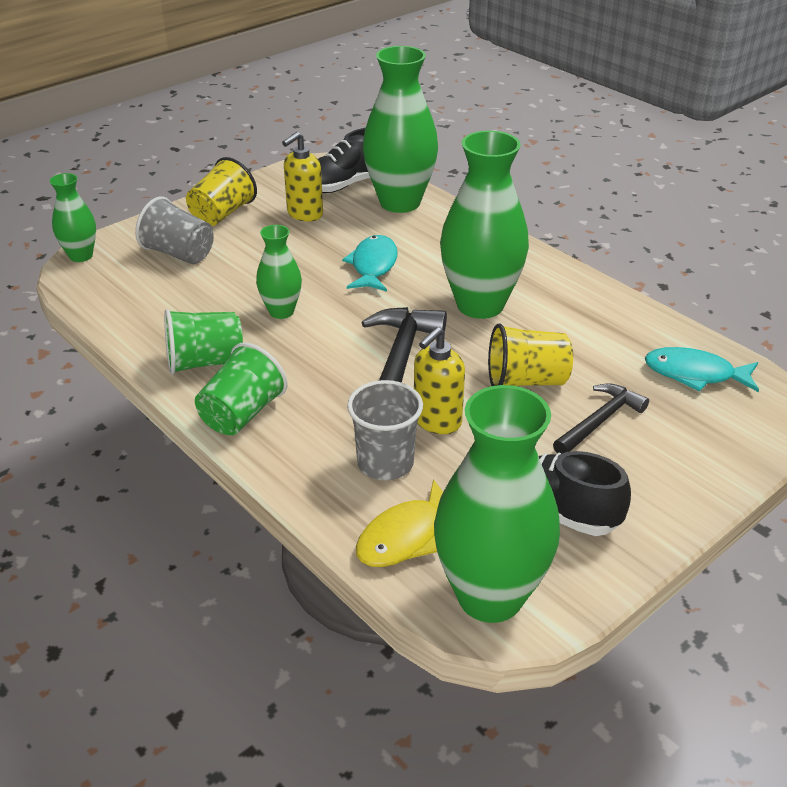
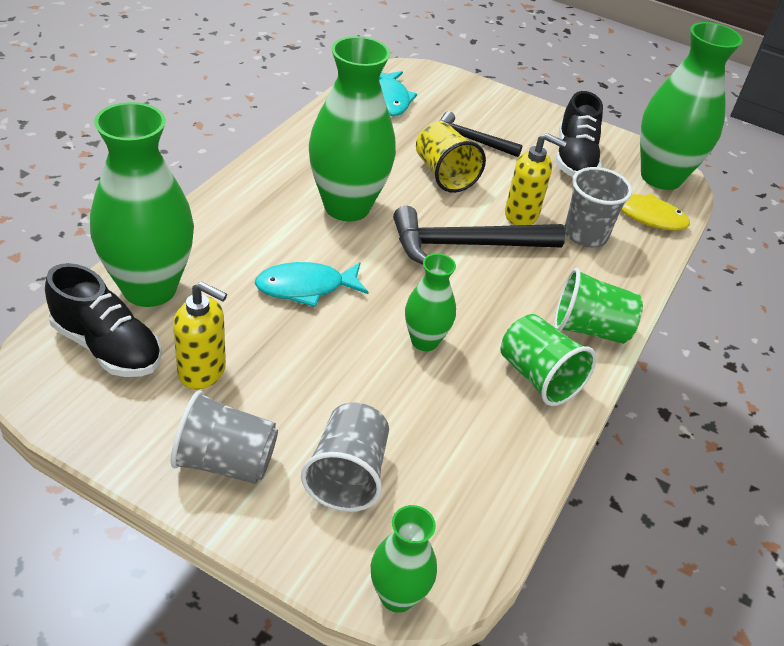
camera: 115 degrees left, 5 degrees up
(222, 214) = (225, 462): yellow cup -> grey cup

